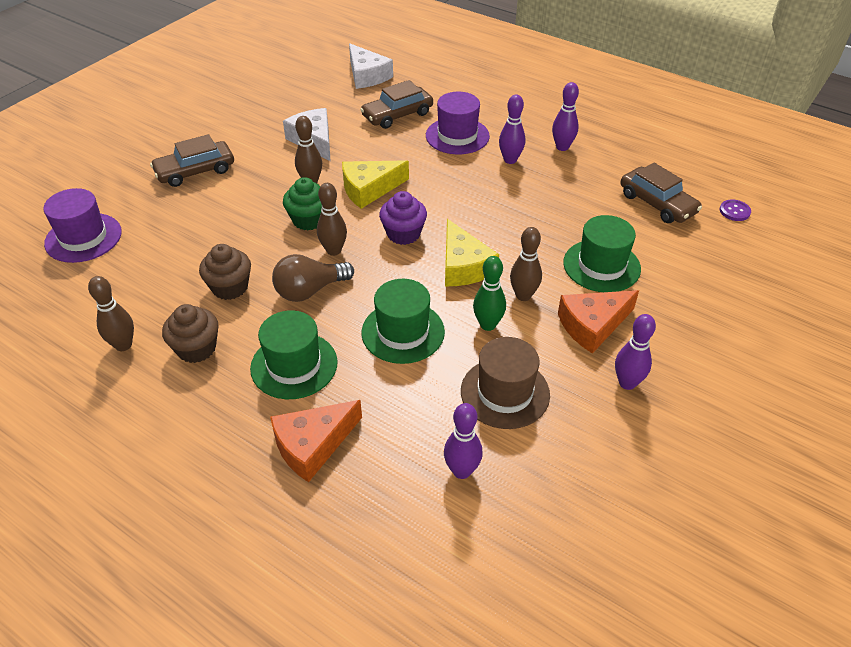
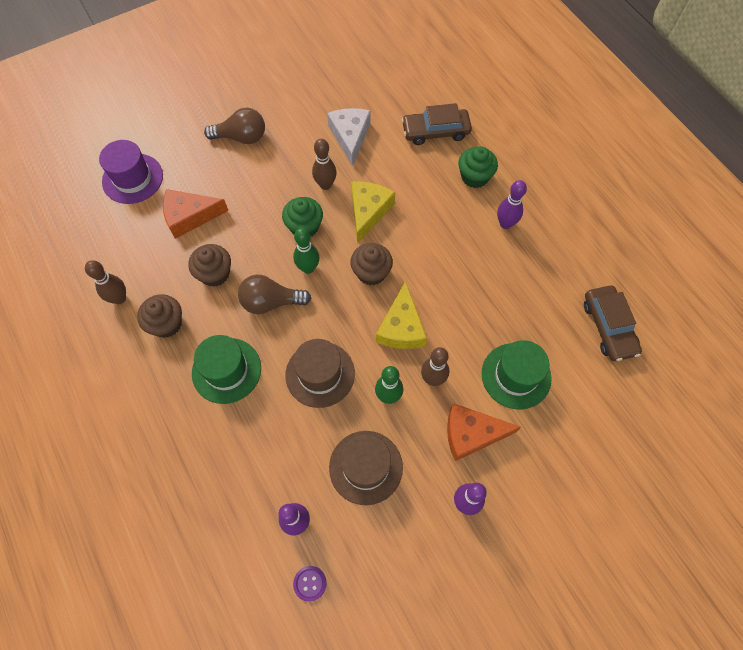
camera: 25 degrees right, 20 degrees up
(195, 171) = (241, 137): brown car -> brown light bulb
(312, 445) = (206, 449): orange cheese -> orange cheese (190, 216)
(334, 250) = (308, 268): brown bowling pin -> green bowling pin
(367, 76) = (433, 72): white cheese -> none
(369, 189) = (368, 211): yellow cheese -> yellow cheese turned 105 degrees clockwise
(403, 234) = (371, 272): purple cupcake -> brown cupcake
(403, 332) = (320, 374): green hat -> brown hat
(457, 136) = (474, 177): purple hat -> green cupcake
(562, 147) = (561, 226): purple bowling pin -> none
(734, 211) = (675, 365): purple button -> purple button (310, 583)

